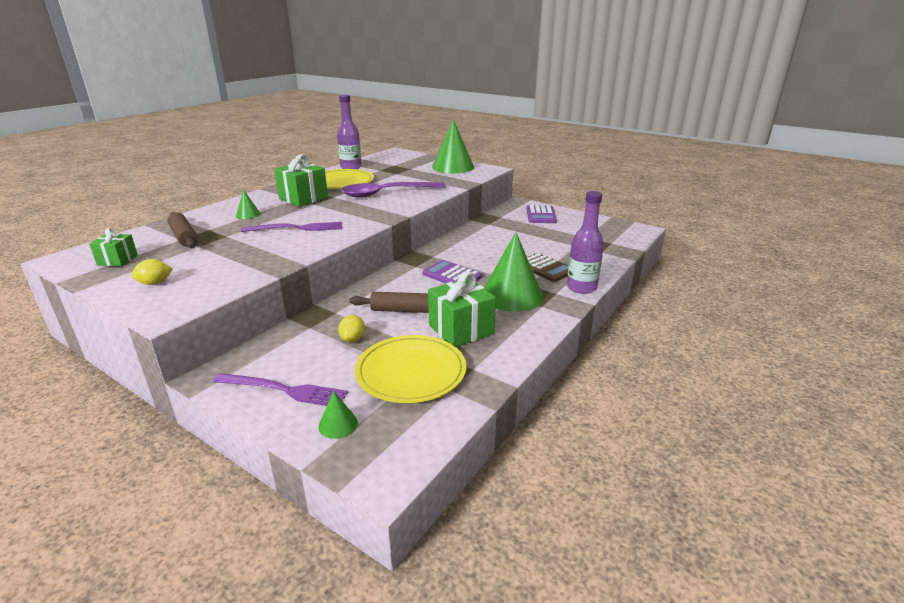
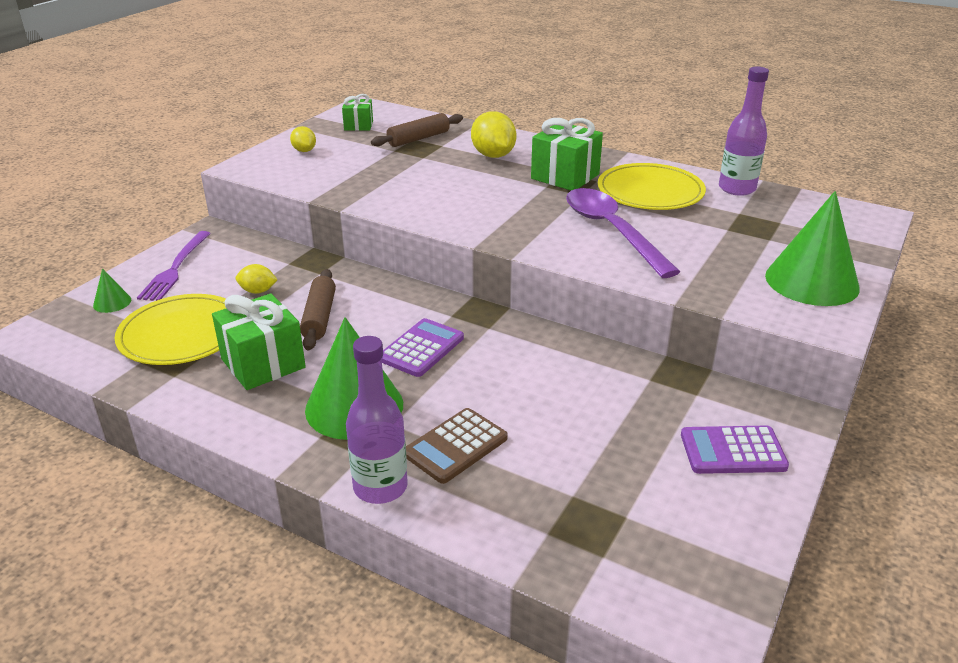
camera: 85 degrees right, 5 degrees up
(248, 214) = (493, 155): green cone -> yellow lemon
(297, 228) = (451, 189): purple fork -> none

